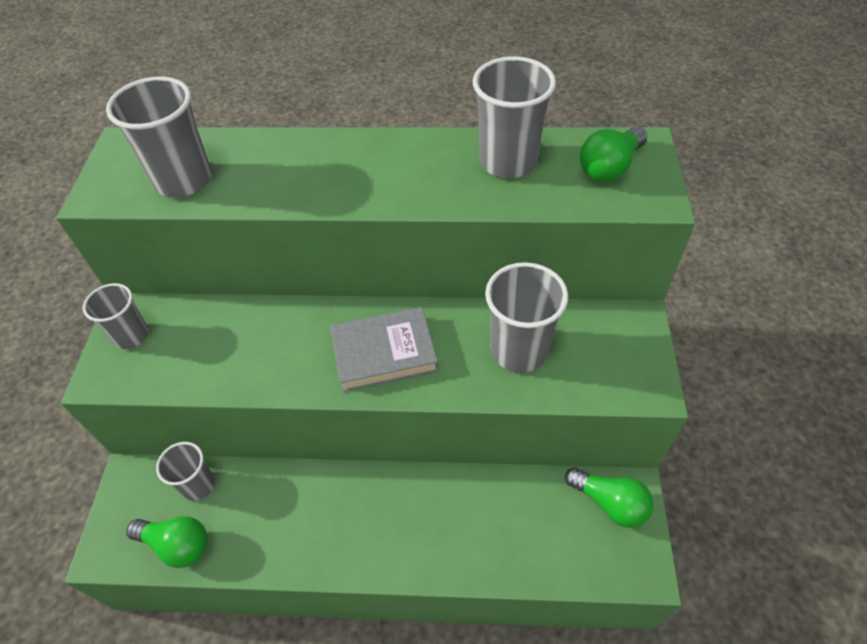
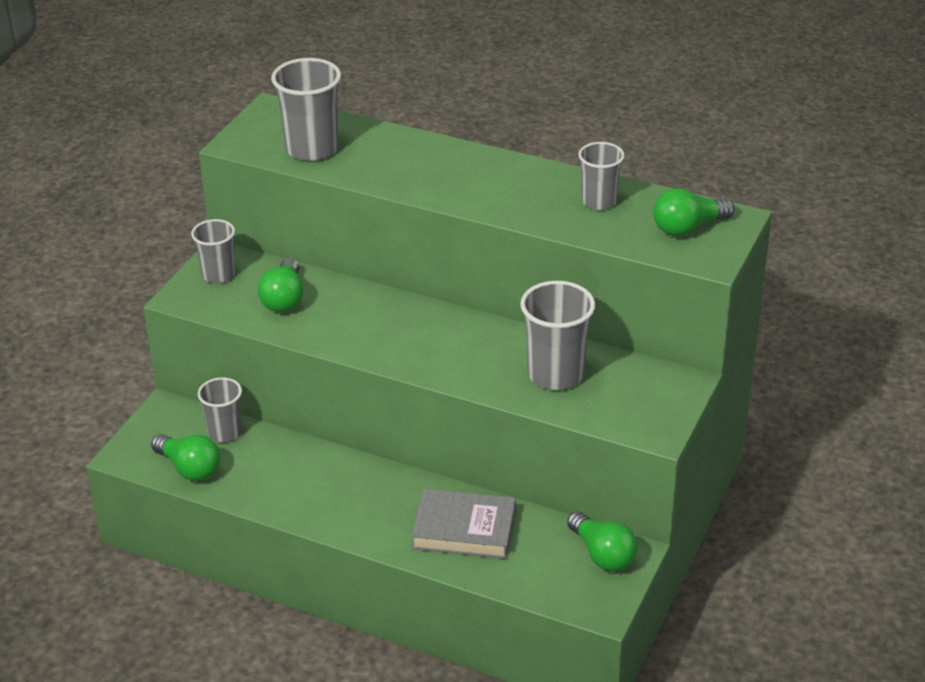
camera: 20 degrees right, 15 degrees down
(211, 344) = (284, 299): none -> green light bulb
(384, 353) = (432, 344): grey book -> grey book (464, 529)
(508, 161) = (599, 201): grey cup -> grey cup, size x0.64

